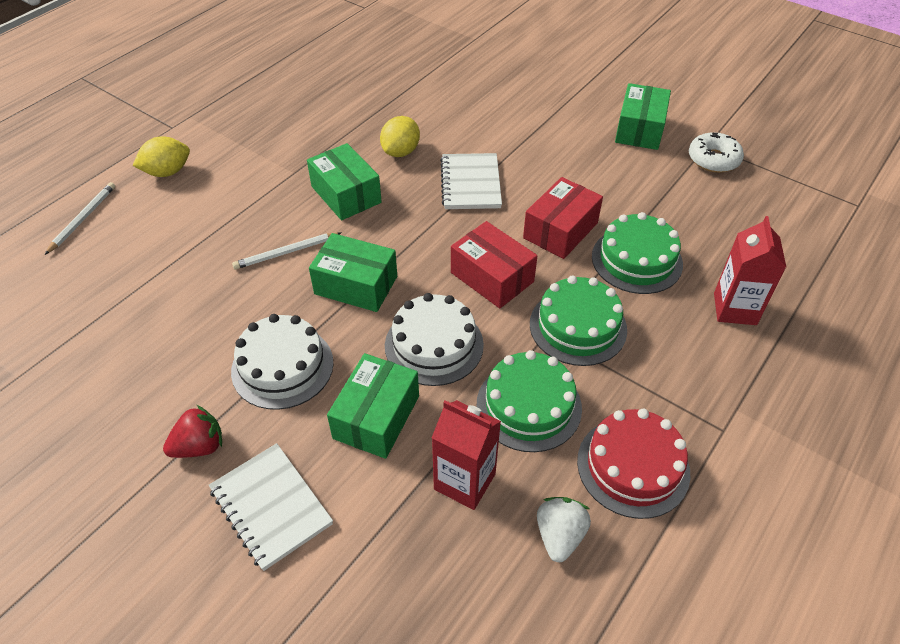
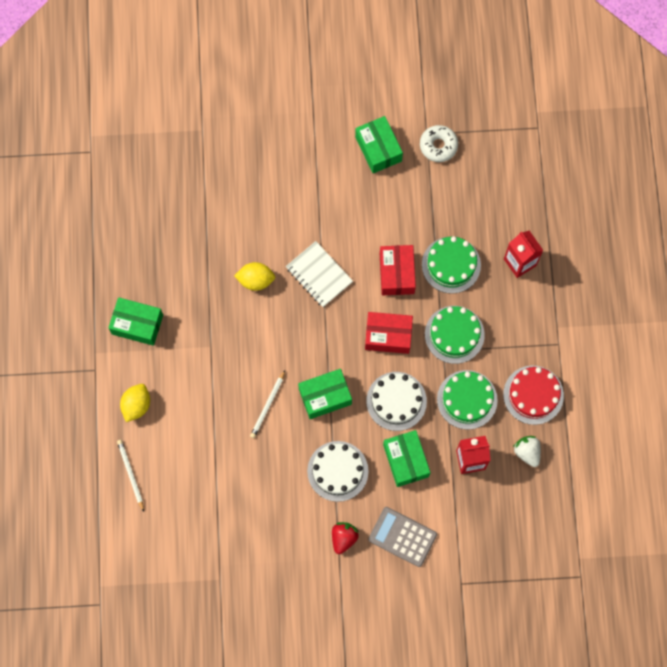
camera: 40 degrees left, 25 degrees up
(271, 507) = (402, 537): white notebook -> grey calculator
(346, 194) = (257, 339): green box -> green box (137, 324)
(401, 152) = (255, 280): yellow lemon -> yellow lemon turned 75 degrees counterclockwise

